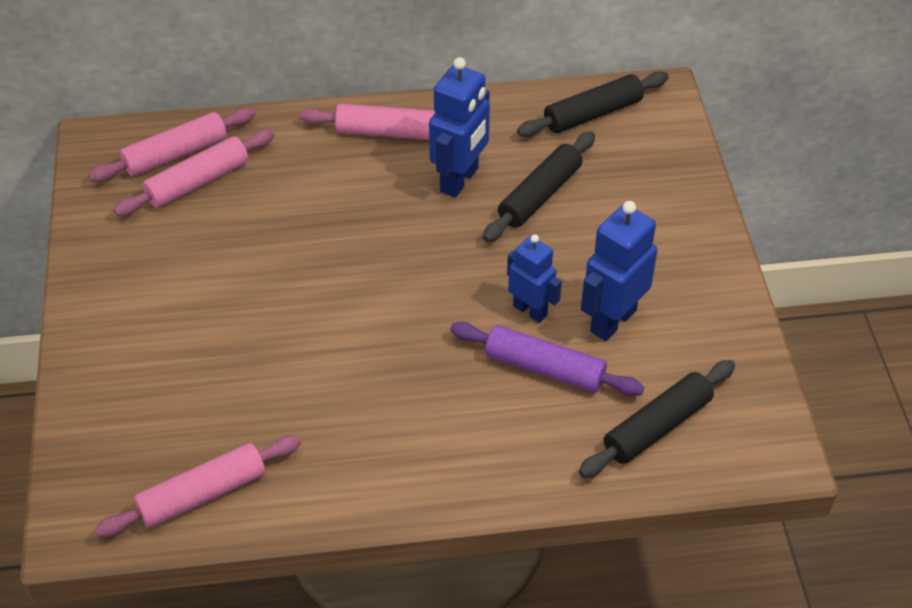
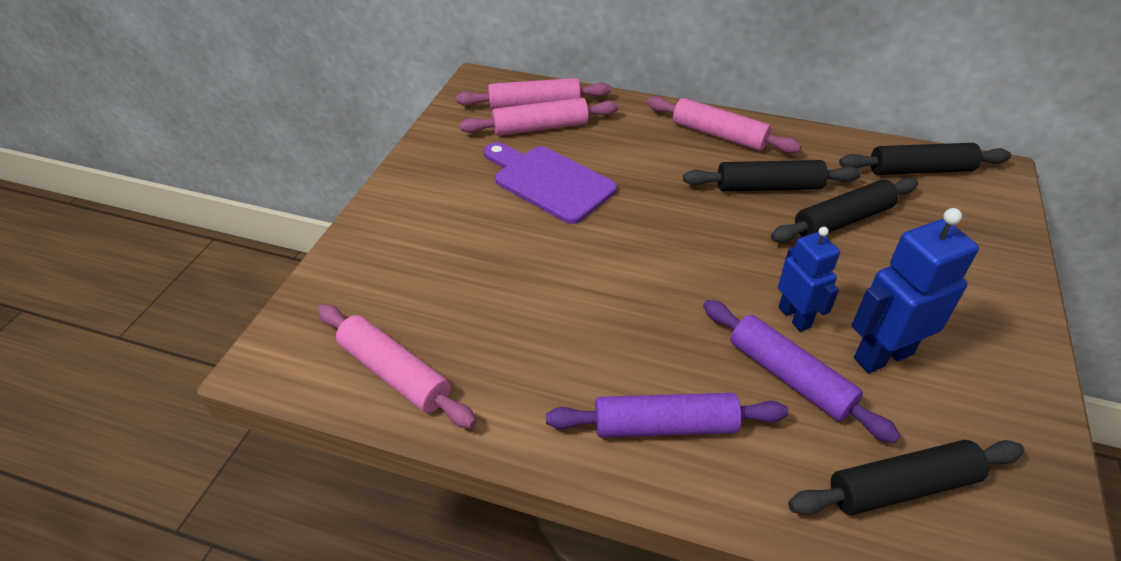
camera: 25 degrees right, 5 degrees down
(203, 494) = (394, 373): pink rolling pin -> pink rolling pin turned 45 degrees clockwise
(242, 245) = (549, 182): none -> purple cutting board
(460, 180) = (768, 187): blue robot -> black rolling pin
(460, 449) = (664, 426): none -> purple rolling pin

